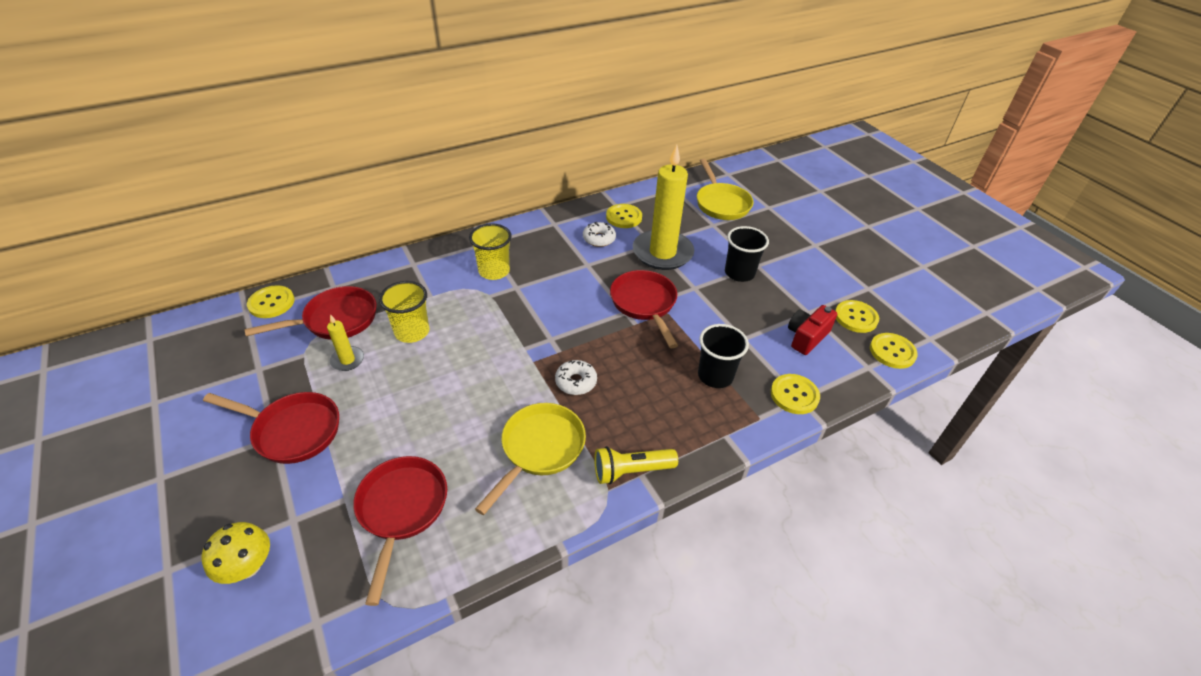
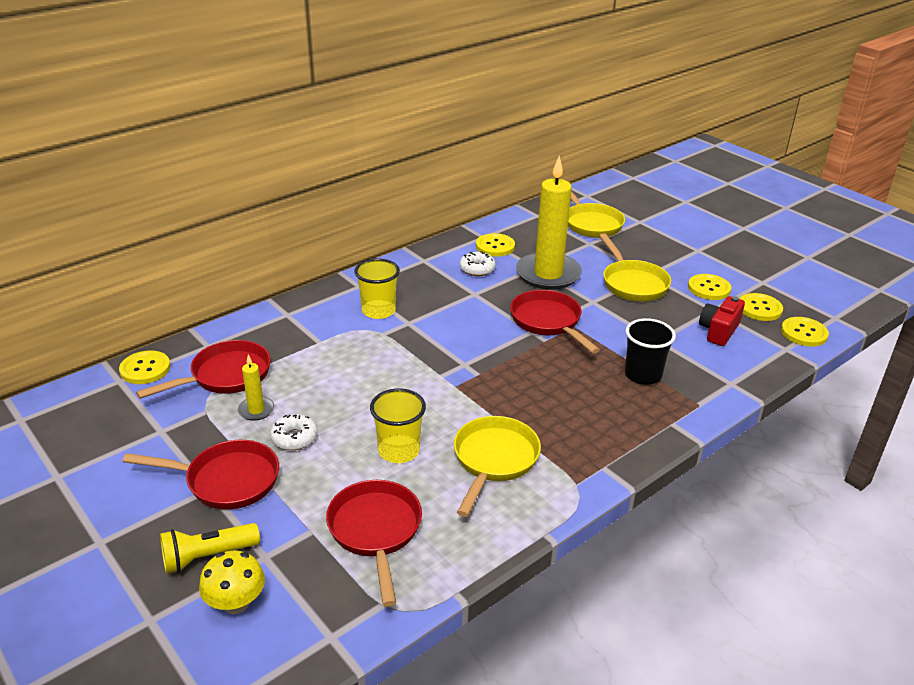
camera: 10 degrees left, 10 degrees down
(412, 332) = (315, 376): yellow cup -> yellow cup (399, 451)
(576, 382) = (506, 398): white donut -> white donut (294, 438)
(631, 471) = (592, 465): yellow flashlight -> yellow flashlight (208, 556)
(739, 273) = (632, 283): black cup -> yellow pan
(794, 395) = (725, 381): yellow button -> yellow button (709, 288)

